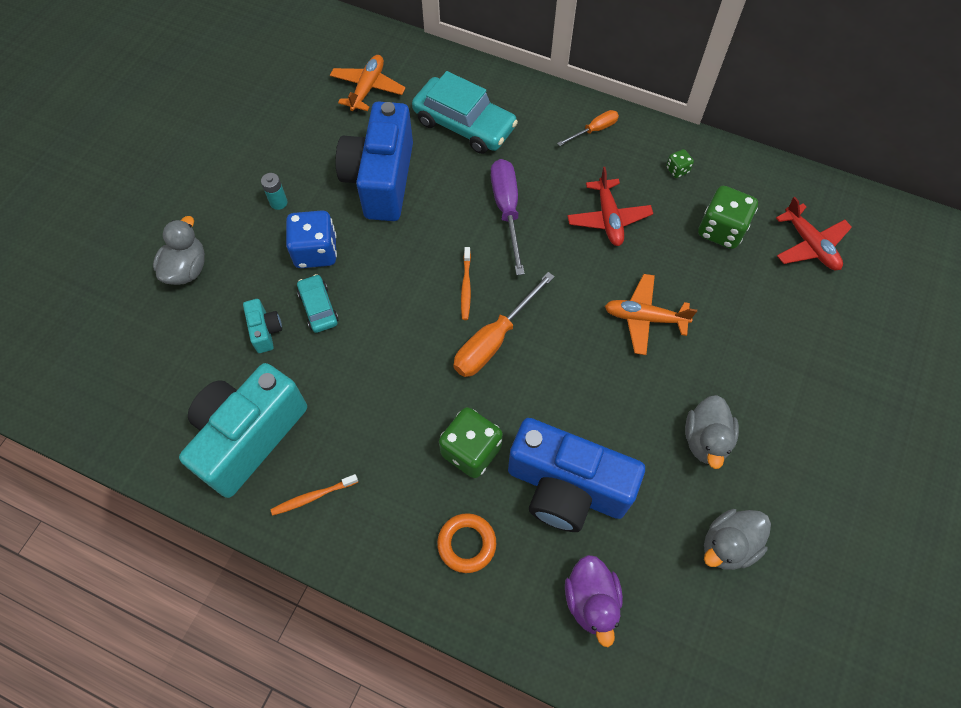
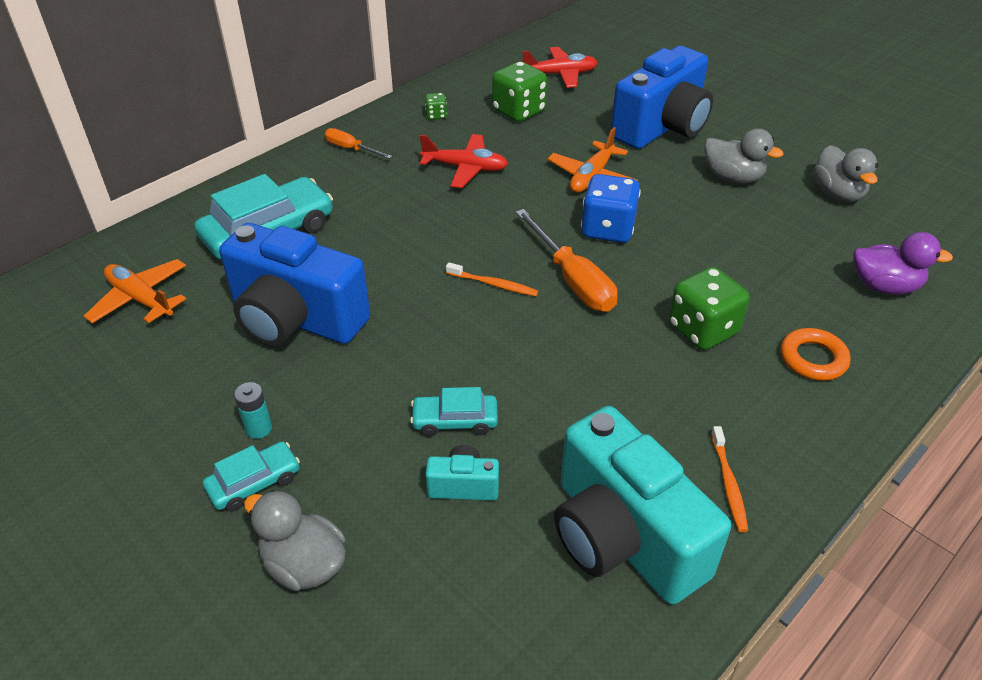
camera: 70 degrees left, 20 degrees down
(237, 219) = (254, 483): none -> turquoise car
(316, 252) = (366, 405): blue dice -> blue dice (607, 229)
(507, 210) = (411, 230): purple screwdriver -> none
(566, 487) = (762, 272): blue camera -> blue camera (662, 127)
(594, 130) = (351, 149): orange screwdriver -> orange screwdriver turned 45 degrees counterclockwise

